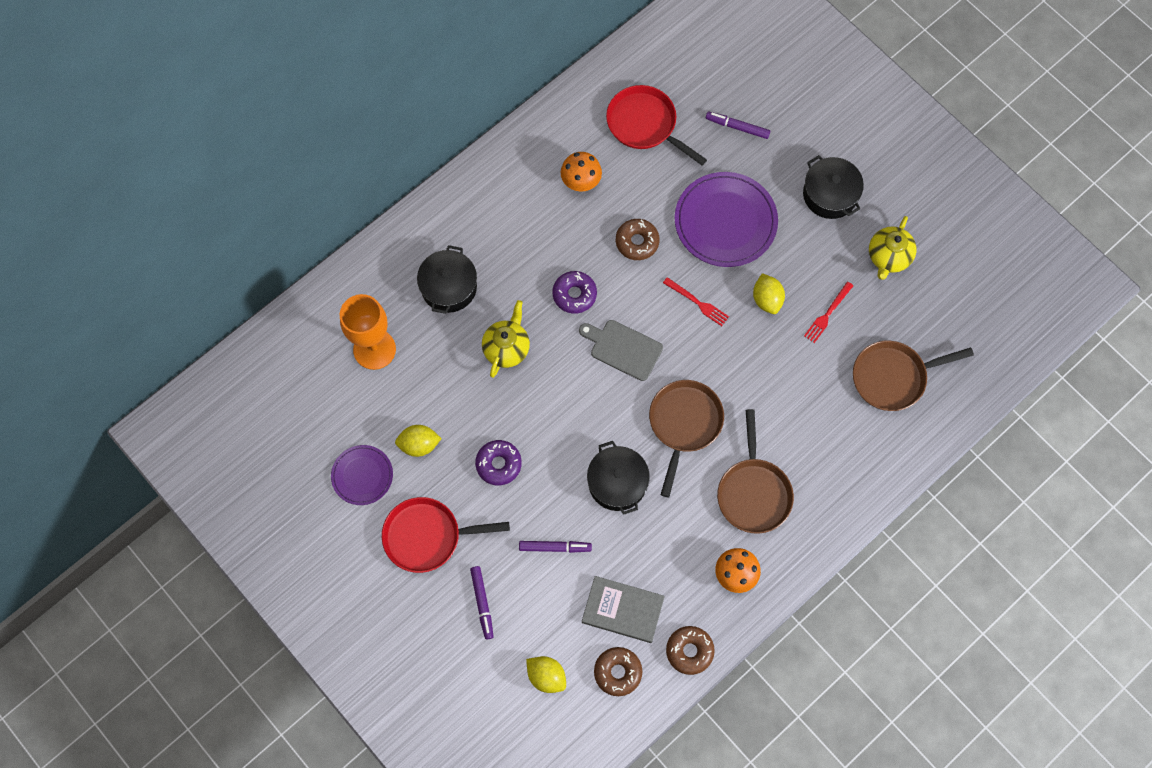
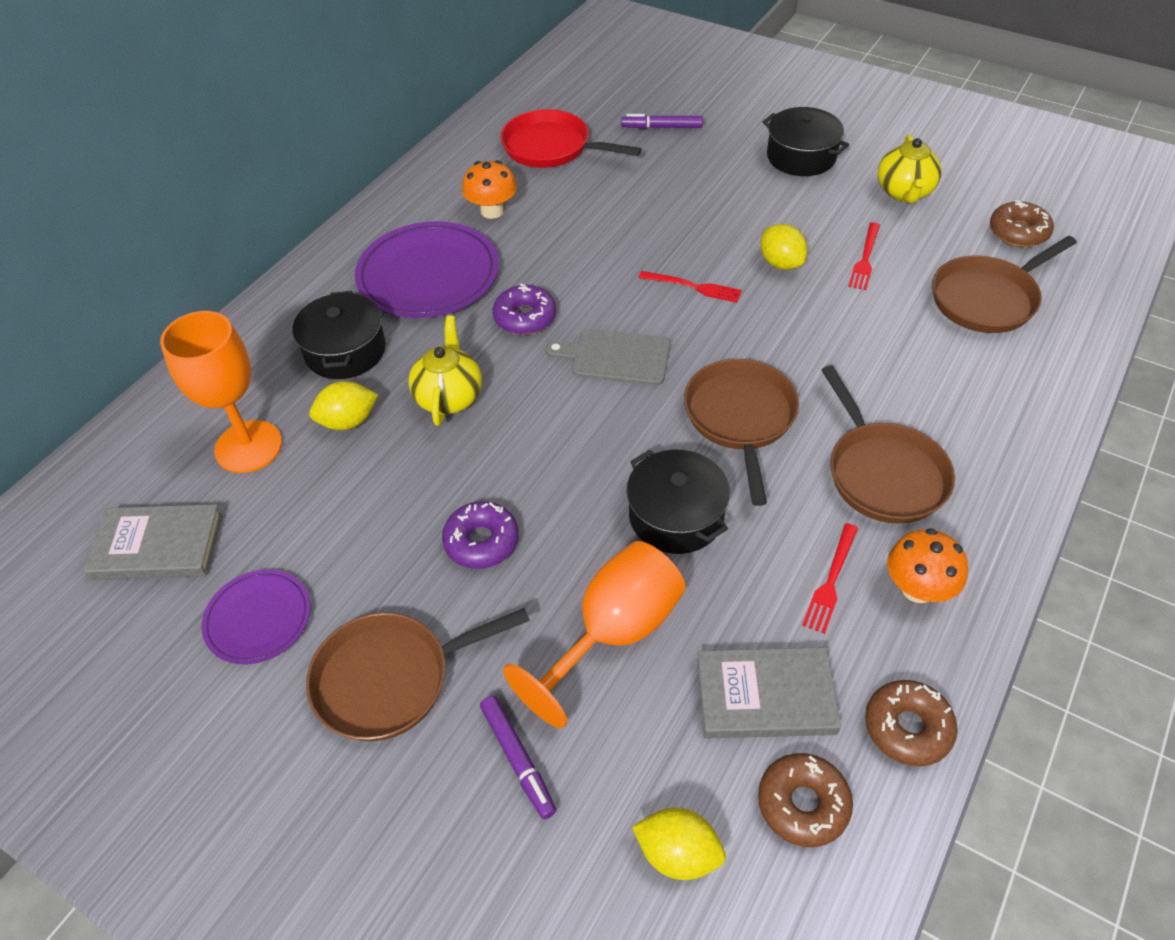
camera: 15 degrees left, 20 degrees down
(312, 408) = (158, 546): none -> grey book
(419, 445) = (345, 549): yellow lemon -> yellow lemon (348, 421)
(427, 536) = (391, 679): red pan -> brown pan
(555, 547) = (613, 633): purple marker -> orange goblet
(637, 242) = (587, 248): brown donut -> brown donut (1018, 232)
(688, 554) = (831, 581): none -> red fork
(725, 221) = (689, 206): purple plate -> purple plate (428, 275)

